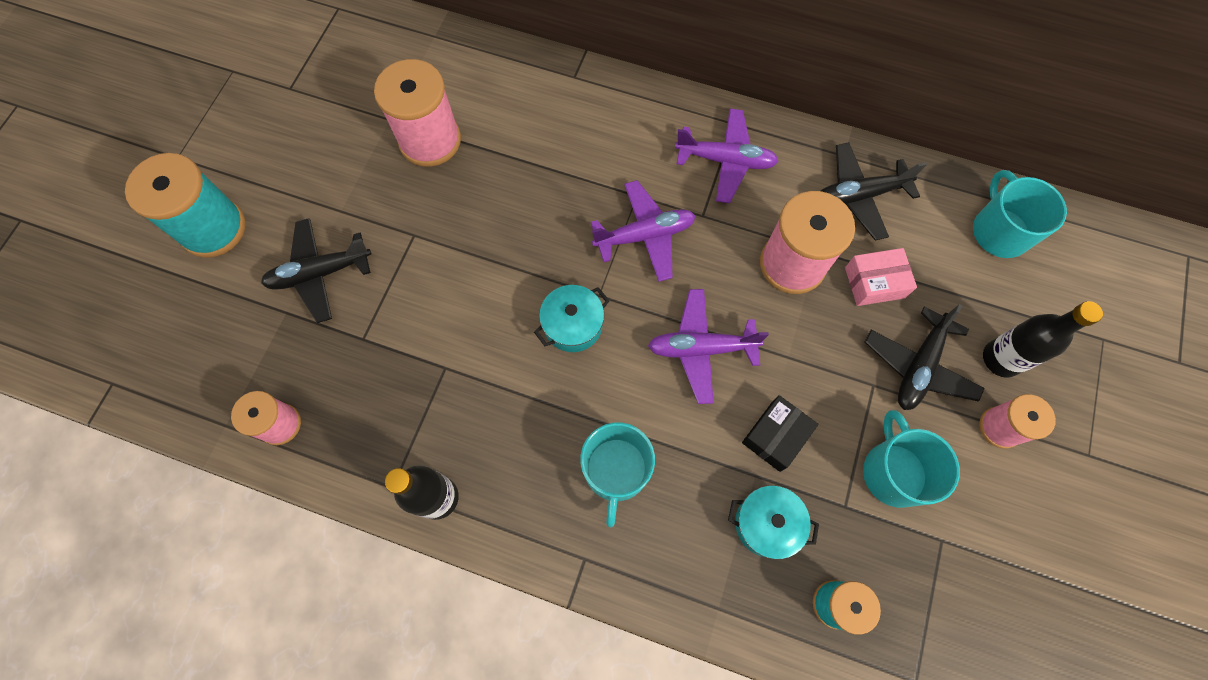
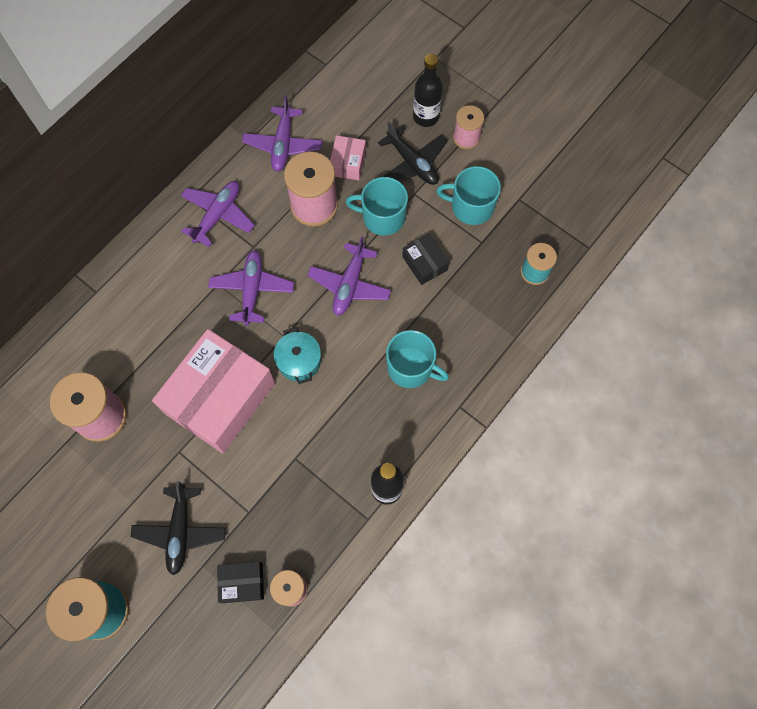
camera: 70 degrees left, 0 degrees up
(275, 364) = (242, 583): none -> black box
(493, 253) = (220, 398): none -> pink box
(766, 523) = (476, 290): turquoise pot -> none
(859, 195) = (283, 144): black plane -> purple plane
(999, 231) = (344, 77): turquoise mug -> turquoise mug (382, 217)

